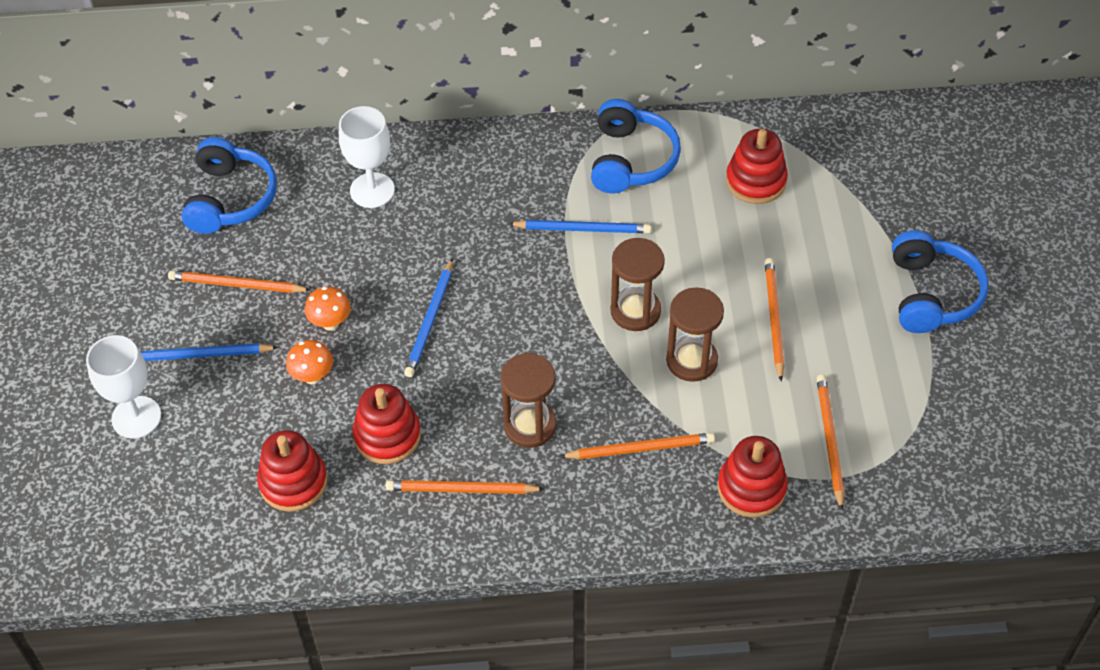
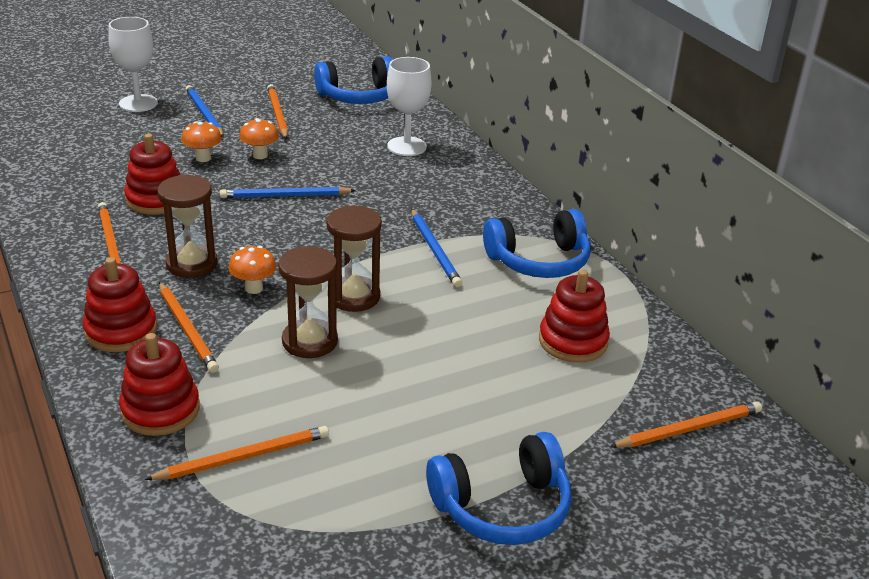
camera: 65 degrees right, 20 degrees down
(293, 482) = (97, 170): red stacking toy -> red stacking toy (121, 331)
(592, 384) = (254, 288): none -> orange mushroom
(773, 319) = (393, 386): orange pencil -> orange pencil (689, 429)

